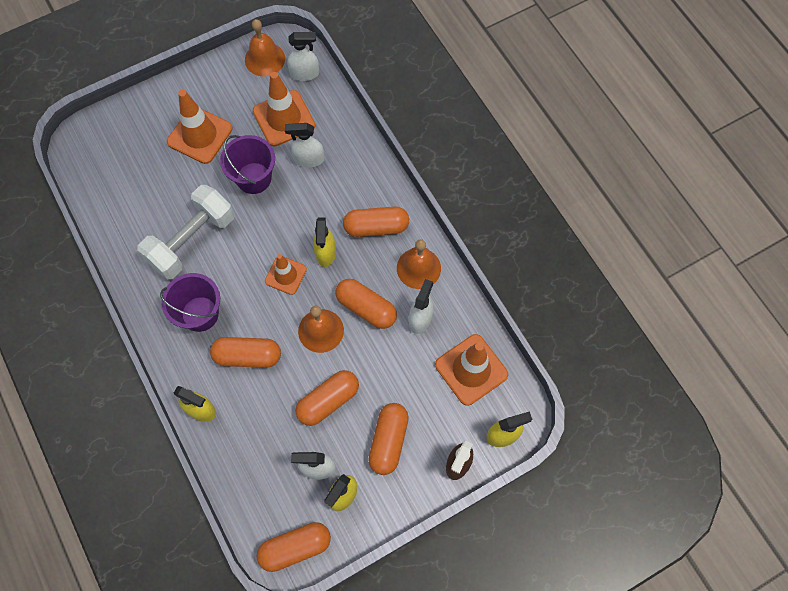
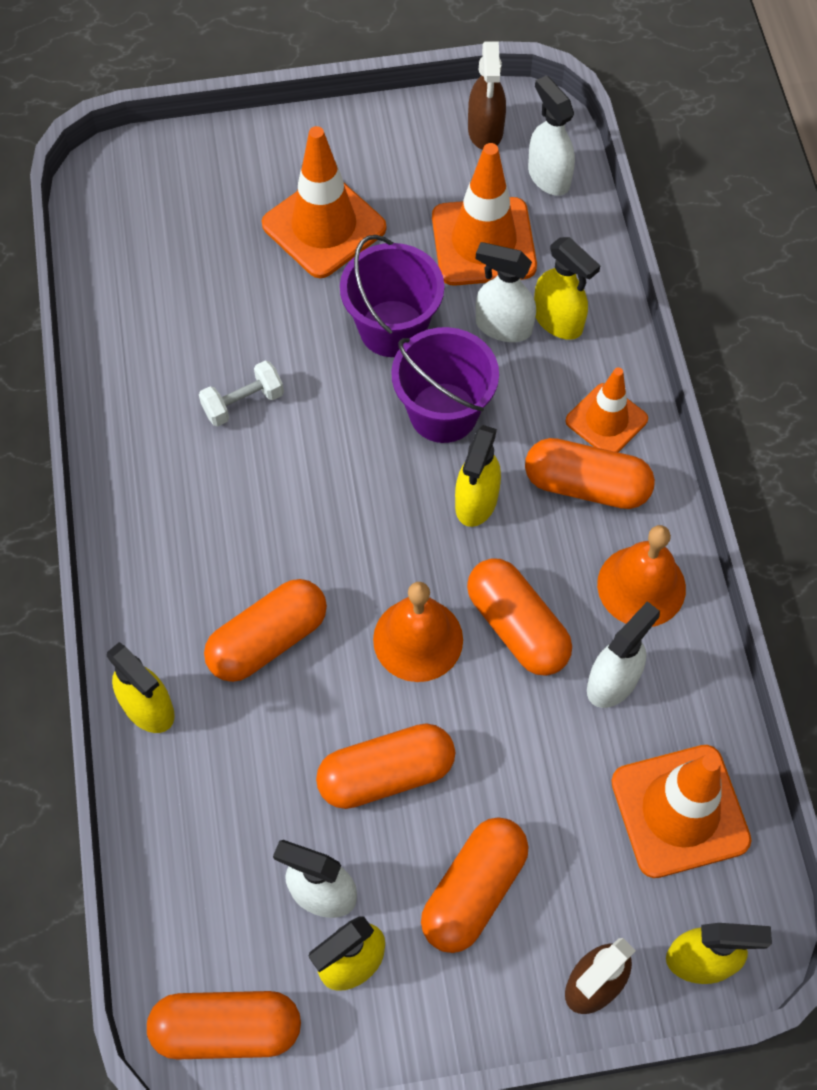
camera: 20 degrees right, 5 degrees down
(192, 241) = (243, 403): white dumbbell -> white dumbbell, size x0.44
(200, 314) = (210, 535): purple bucket -> purple bucket (443, 412)
(247, 356) = (268, 640): orange capsule -> orange capsule turned 60 degrees counterclockwise
(265, 59) = (485, 131): orange bell -> brown spray bottle
(285, 275) = (389, 518): orange traffic cone -> orange traffic cone (606, 420)
(305, 74) = (548, 176): white spray bottle -> white spray bottle turned 135 degrees counterclockwise
(335, 148) = (558, 321): none -> yellow spray bottle

